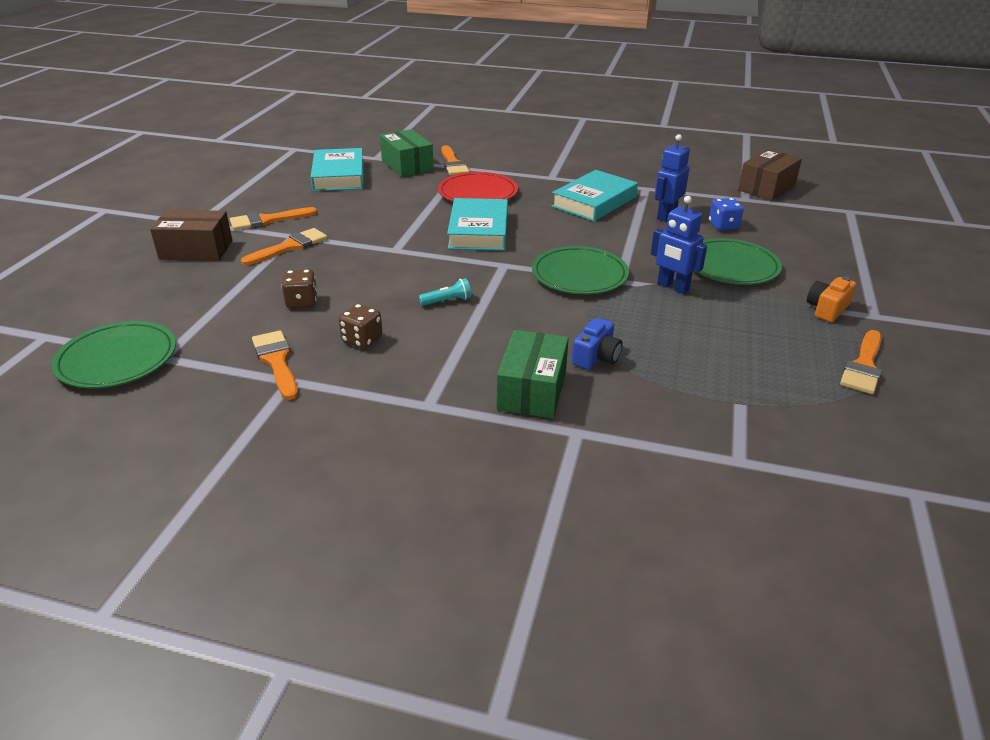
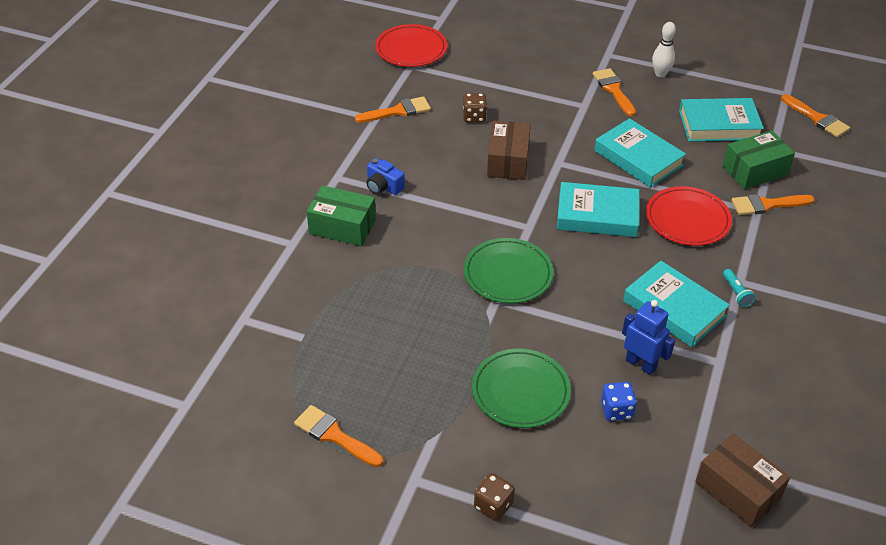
camera: 95 degrees right, 10 degrees up
(117, 359) = (411, 49): green plate -> red plate
(196, 250) = (558, 60): brown box -> brown box (508, 161)
(245, 197) = (660, 74): none -> white bowling pin
(290, 247) = (563, 105): orange brush -> orange brush (817, 118)
(362, 340) = (418, 147): brown dice -> brown dice (493, 505)
(388, 211) = (638, 158): none -> turquoise book
(447, 301) = (469, 190): turquoise flashlight -> turquoise flashlight (736, 293)
(596, 357) = (377, 266): blue camera -> blue camera (383, 186)
(672, 287) = (481, 335): blue robot -> none
(827, 309) = (430, 443): orange camera -> none

